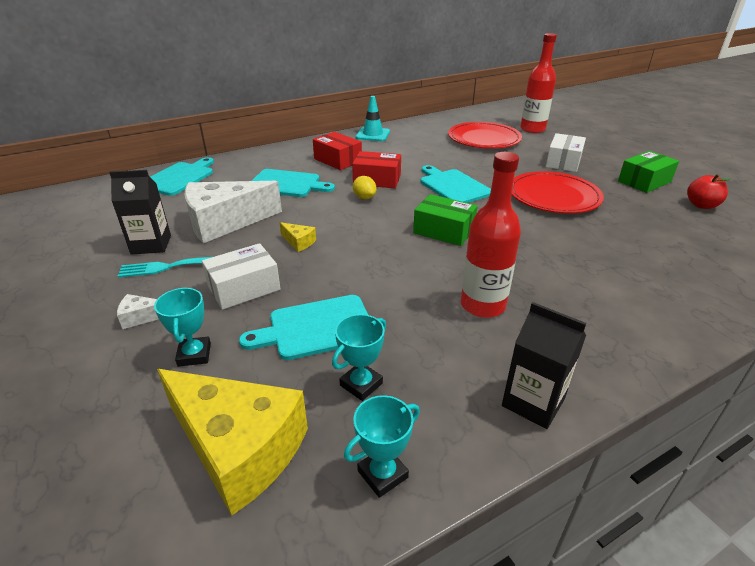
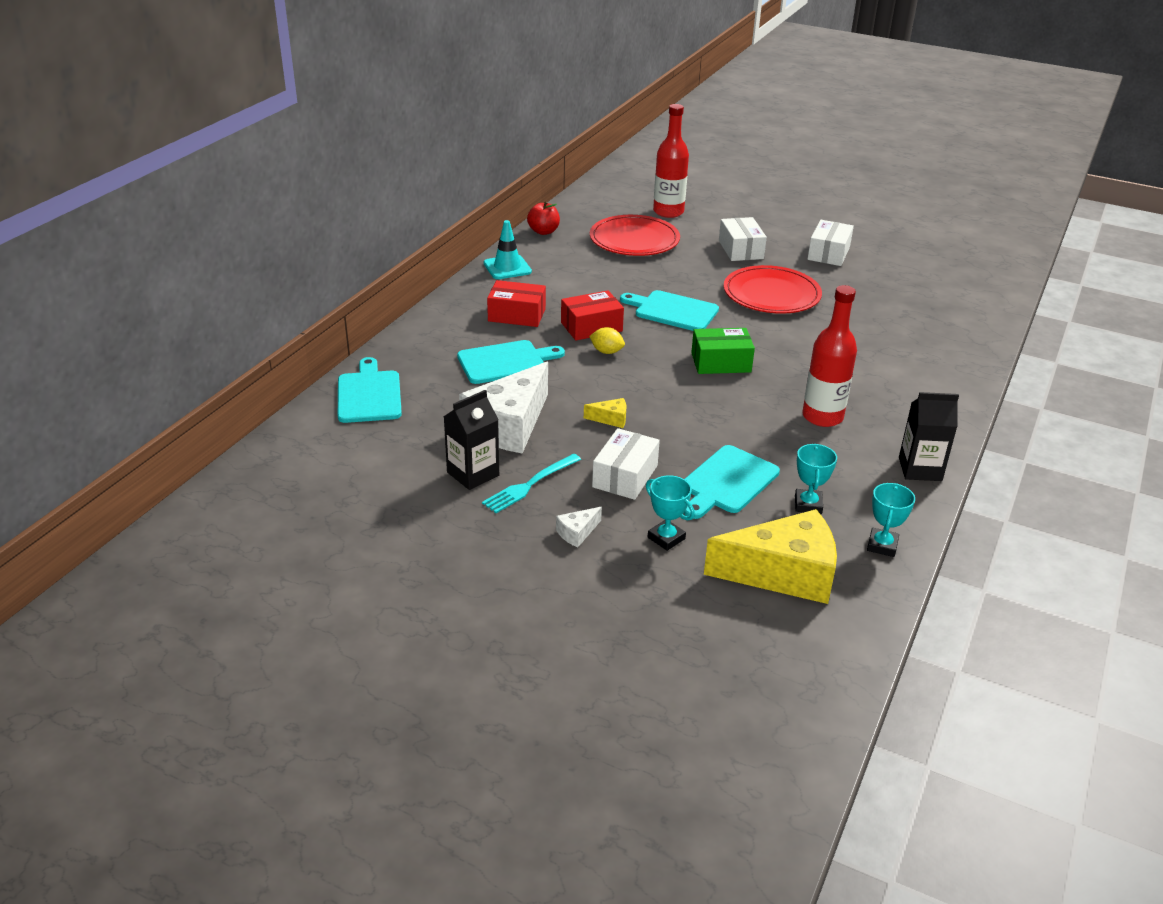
camera: 35 degrees left, 0 degrees up
(644, 181) = (828, 253): green box -> white box
(701, 205) = (891, 266): red apple -> red apple (543, 231)

